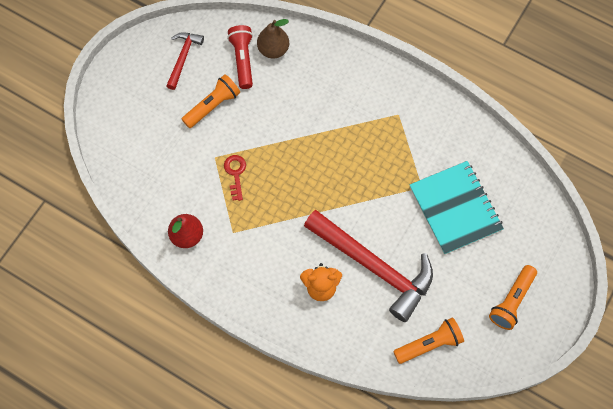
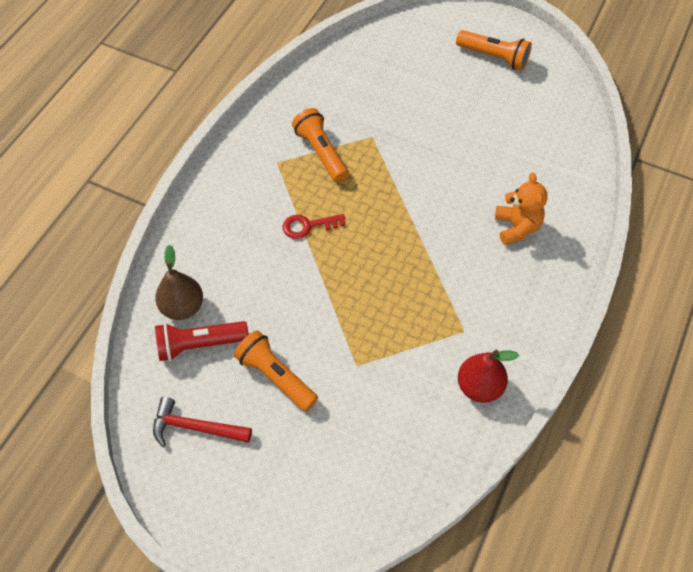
camera: 95 degrees left, 10 degrees down
(235, 174) = (379, 336): red key -> red key (308, 226)
(374, 267) = (480, 176): red hammer -> none
(429, 344) = (559, 123): orange flashlight -> orange flashlight (321, 152)
(455, 208) = (395, 105): turquoise notebook -> none

